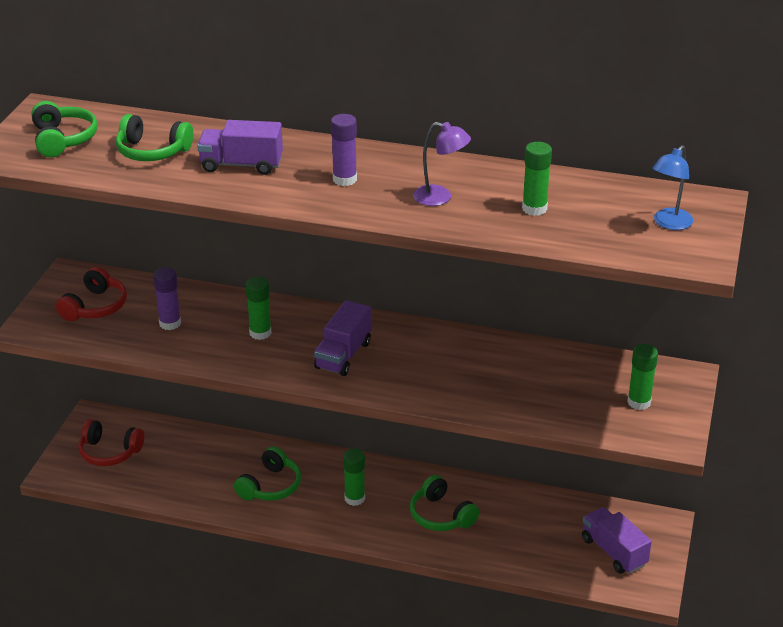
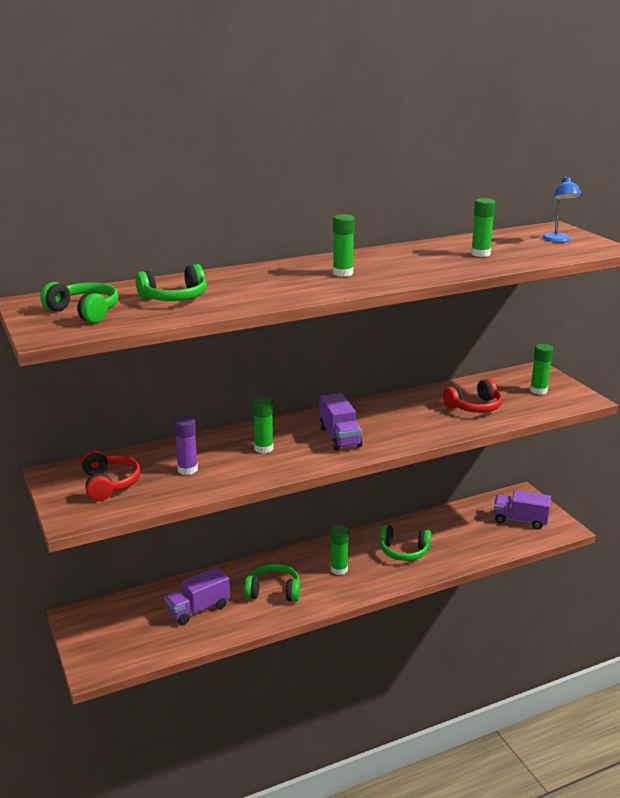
camera: 40 degrees left, 10 degrees down
(109, 452) = (121, 632): red headphones -> red headphones (474, 407)
(241, 165) = (257, 286): purple truck -> purple truck (198, 609)
(270, 486) = (274, 591): green headphones -> green headphones turned 75 degrees counterclockwise
(344, 179) = (342, 273): purple glue stick -> green glue stick
(440, 198) = (419, 264): purple lamp -> none

